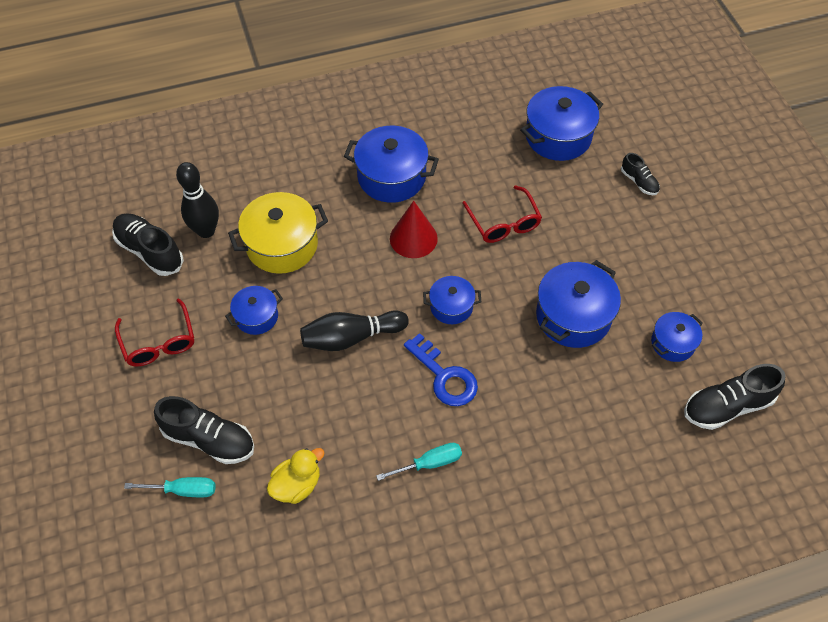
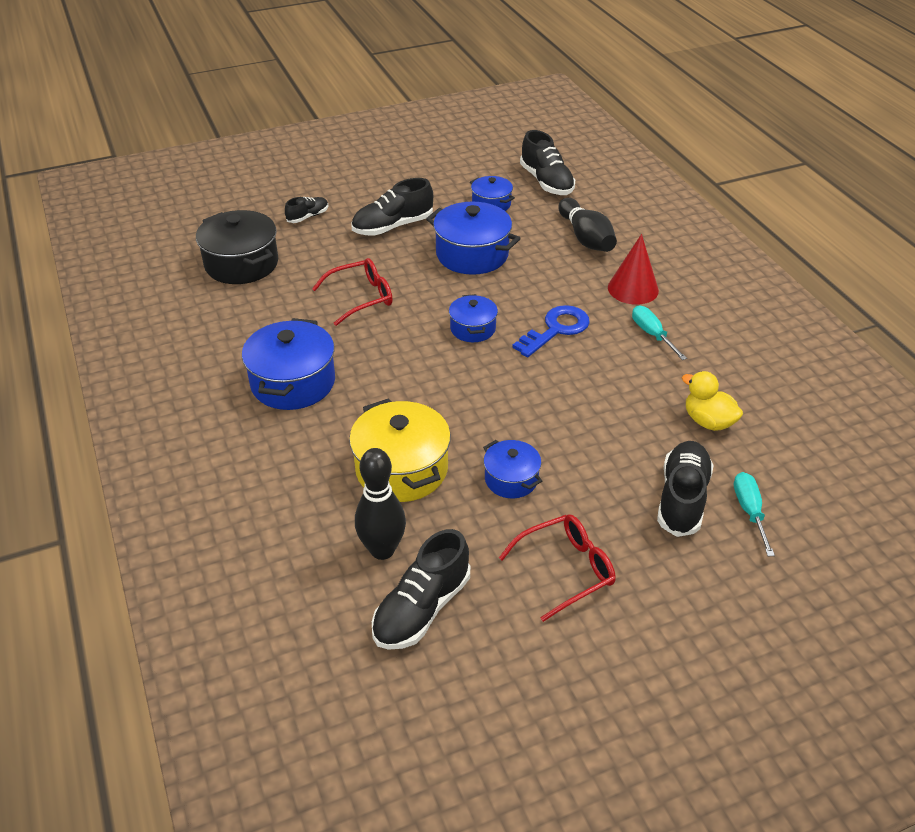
camera: 95 degrees left, 15 degrees down
(351, 337) = (524, 397): black bowling pin -> black bowling pin (586, 238)
(413, 238) = (385, 360): red cone -> red cone (633, 289)
(558, 136) = (241, 264): blue pot -> black pot
(623, 250) = (393, 226): none -> black shoe

